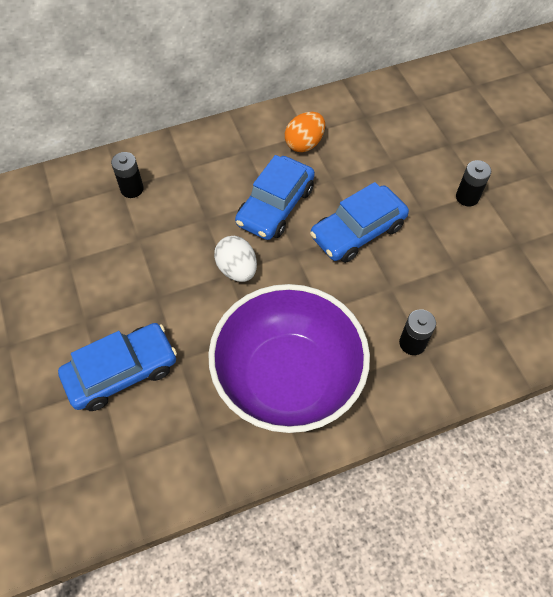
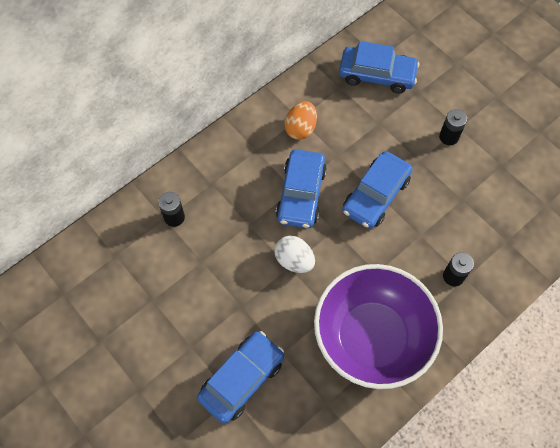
camera: 20 degrees left, 5 degrees up
(411, 115) = (377, 75): none -> blue car

